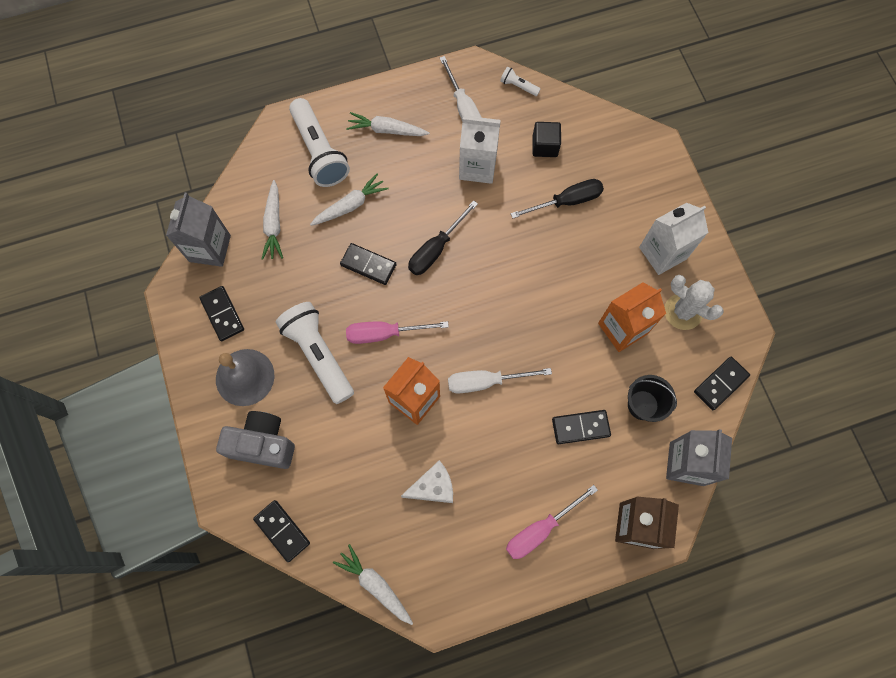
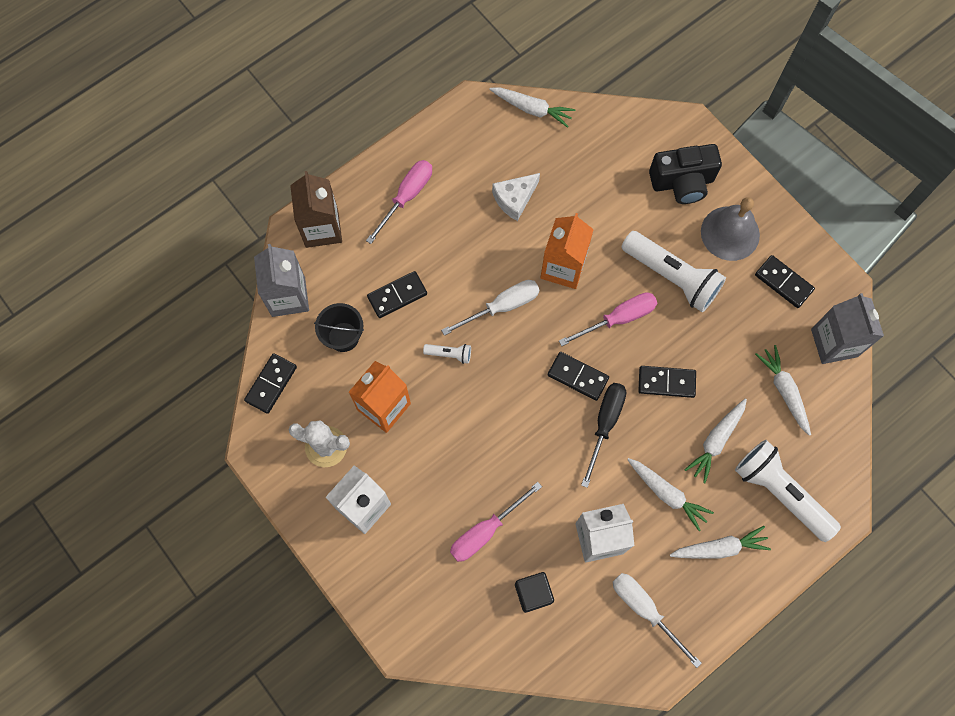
camera: 160 degrees right, 0 degrees up
(263, 444) = (682, 182): grey camera -> black camera
(282, 531) = (629, 122): black domino -> black domino (578, 376)
(409, 180) = (667, 494): none -> white carrot
(518, 86) = (593, 666): white flashlight -> white flashlight (449, 354)
(566, 201) = (485, 531): black screwdriver -> pink screwdriver

